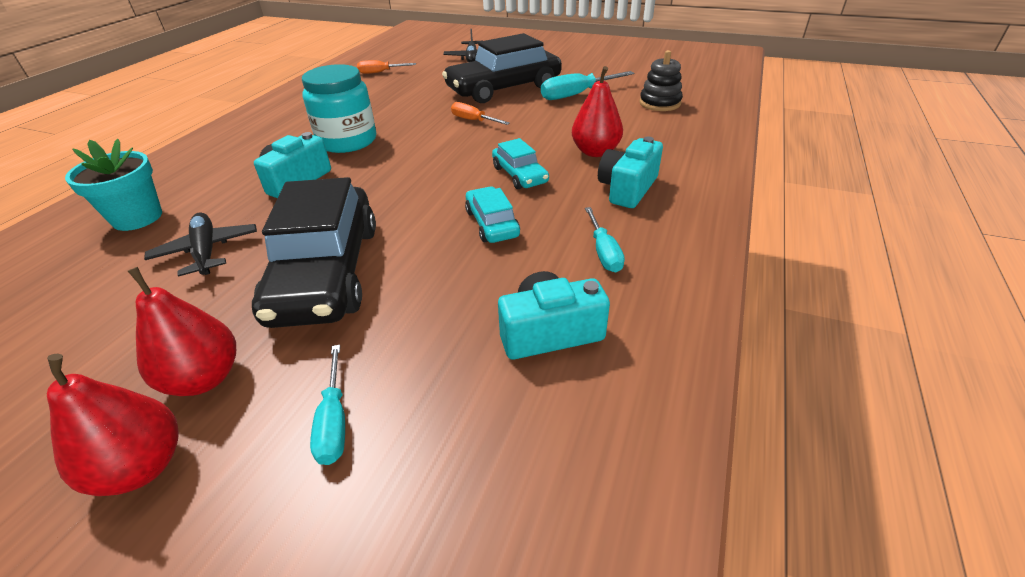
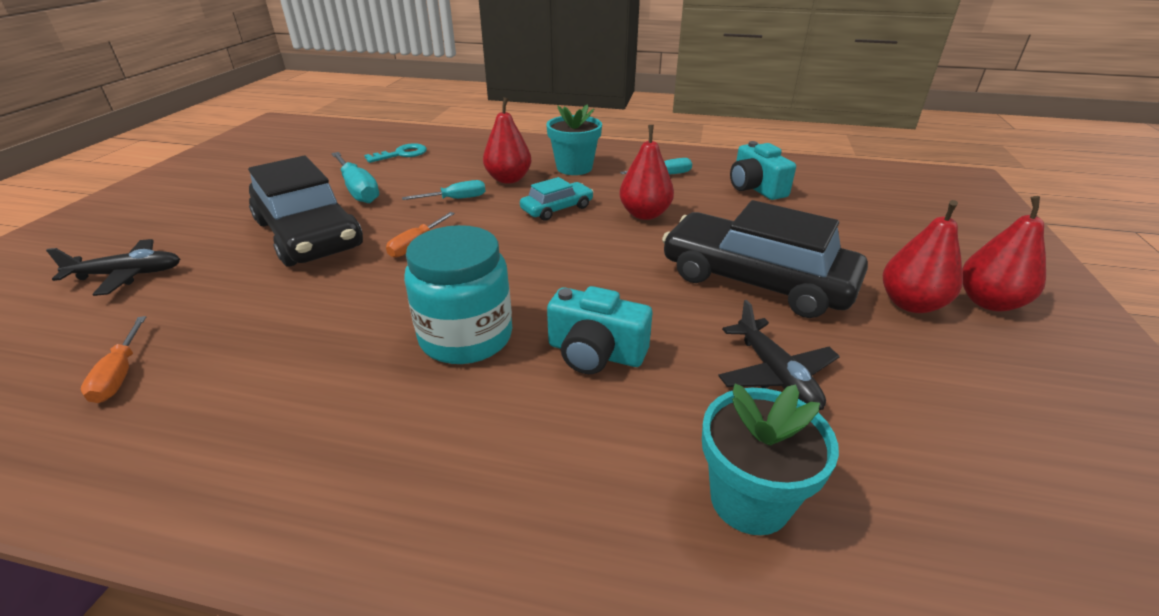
camera: 100 degrees left, 5 degrees down
(206, 251) = (776, 374): black plane -> black plane turned 75 degrees counterclockwise
(326, 272) = (756, 280): black car -> black car turned 135 degrees counterclockwise
(334, 421) = (883, 242): turquoise screwdriver -> turquoise screwdriver (456, 199)
(492, 223) = (645, 214): turquoise car -> red pear
(627, 188) = (574, 168): turquoise camera -> turquoise flower pot
(660, 103) = (402, 154): black stacking toy -> turquoise key

